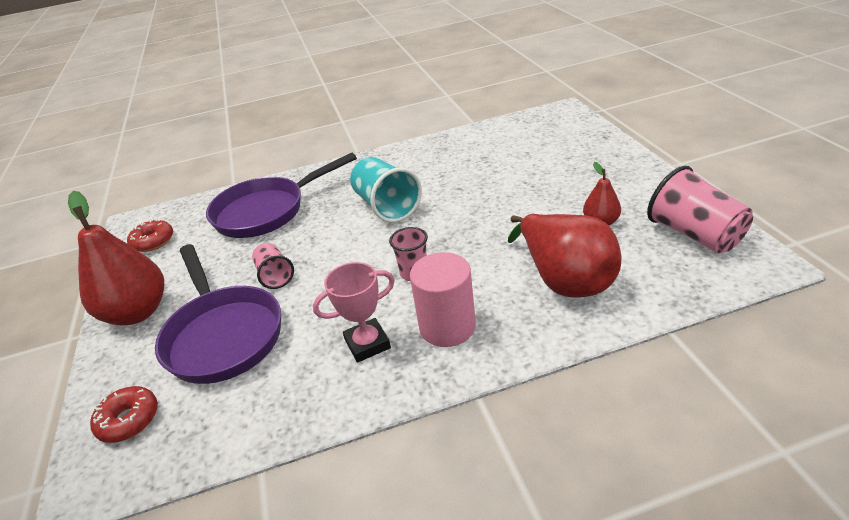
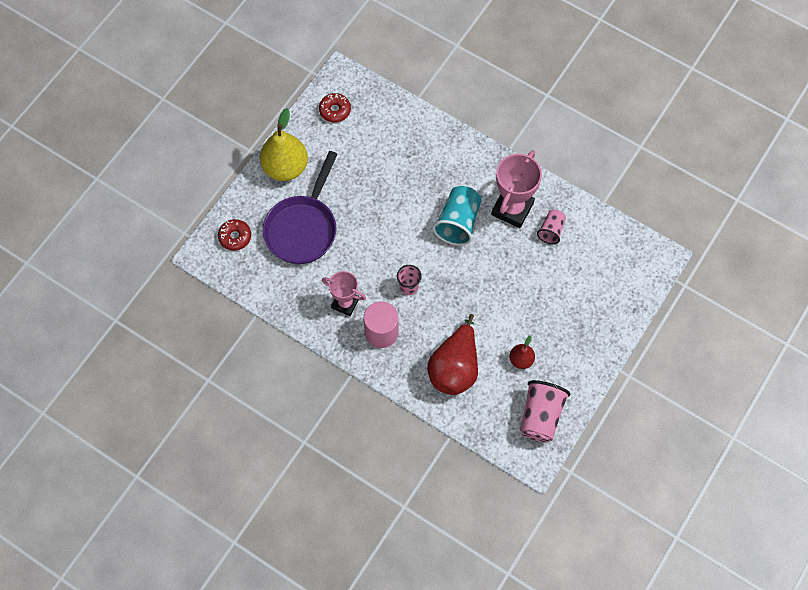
camera: 45 degrees right, 30 degrees up
(138, 312) = (285, 167): red pear -> yellow pear
(267, 211) = (405, 151): purple pan -> none
(275, 276) = (357, 213): pink cup -> pink cup (551, 230)
(417, 169) = (512, 209): none -> pink trophy

